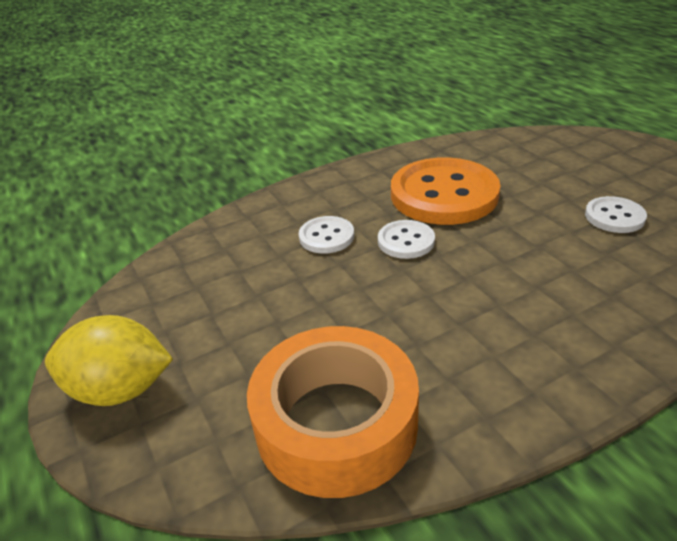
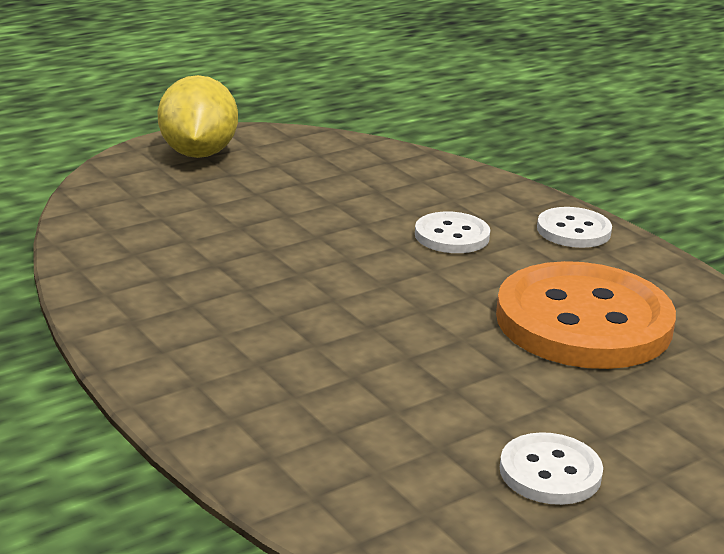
camera: 80 degrees right, 10 degrees down
(336, 423) = (139, 245): orange tape -> none
(406, 241) = (448, 287): white button -> white button (573, 230)

